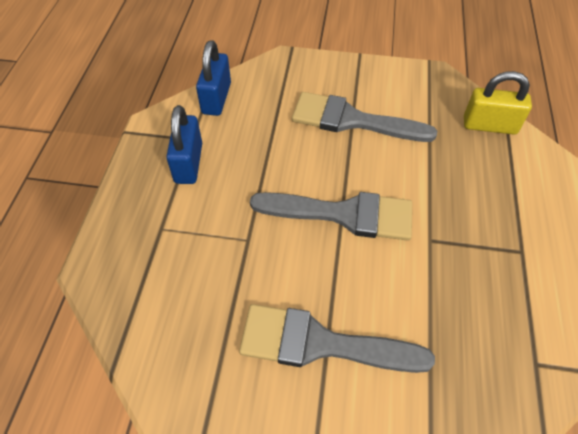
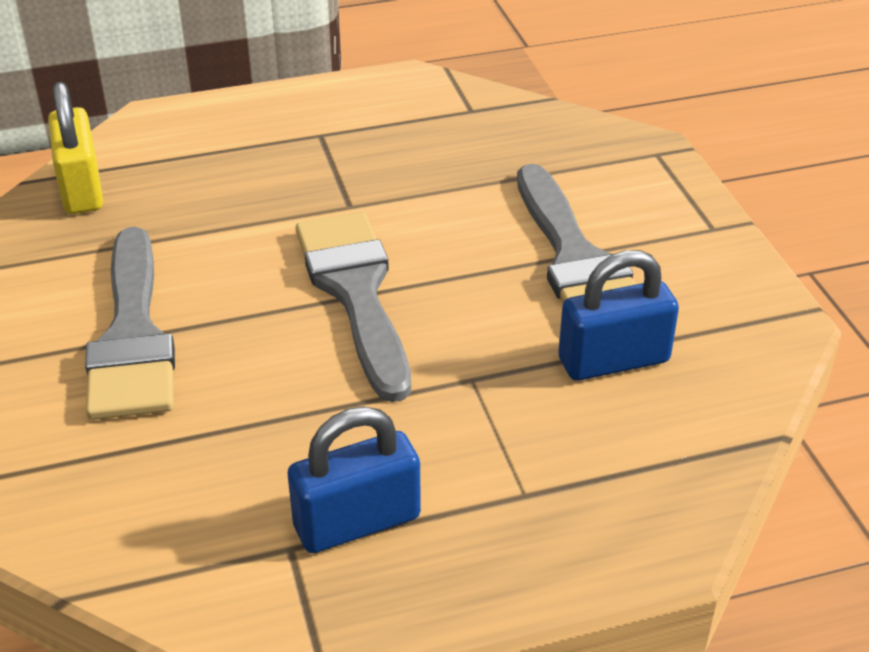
camera: 115 degrees left, 15 degrees down
(216, 98) = (146, 558): blue padlock -> blue padlock (613, 360)

